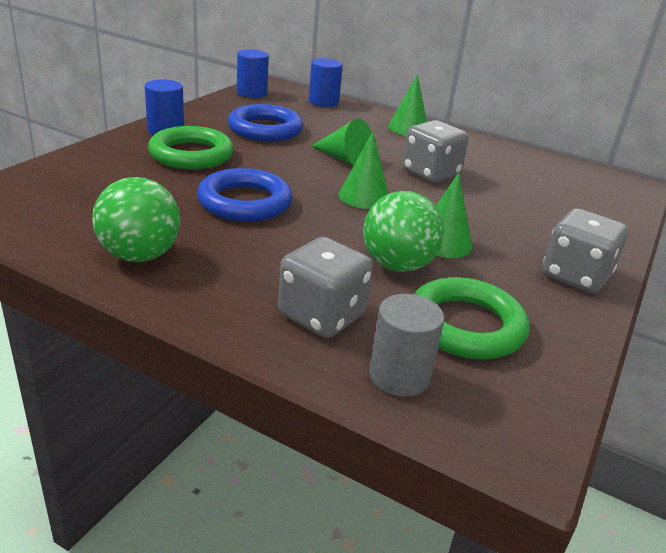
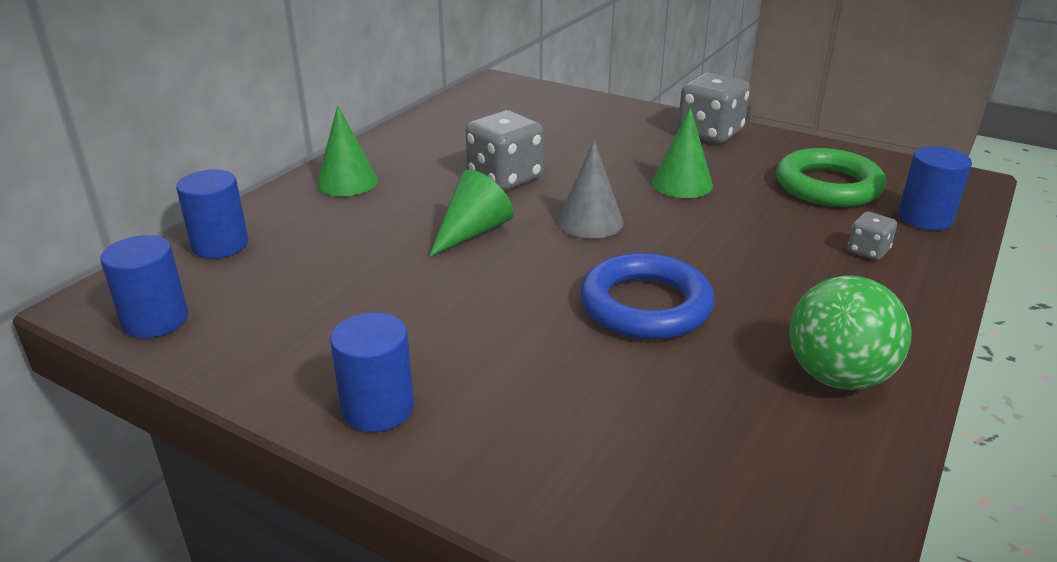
camera: 85 degrees left, 0 degrees up
(191, 155) = (490, 366): green ring -> none
(265, 129) = (360, 298): blue ring -> none
(322, 316) = (868, 251): grey dice -> grey dice, size x0.51
(364, 197) = (590, 222): green cone -> grey cone
(397, 265) = (745, 210): green ball -> none
(399, 376) = (925, 218): grey cylinder -> blue cylinder

